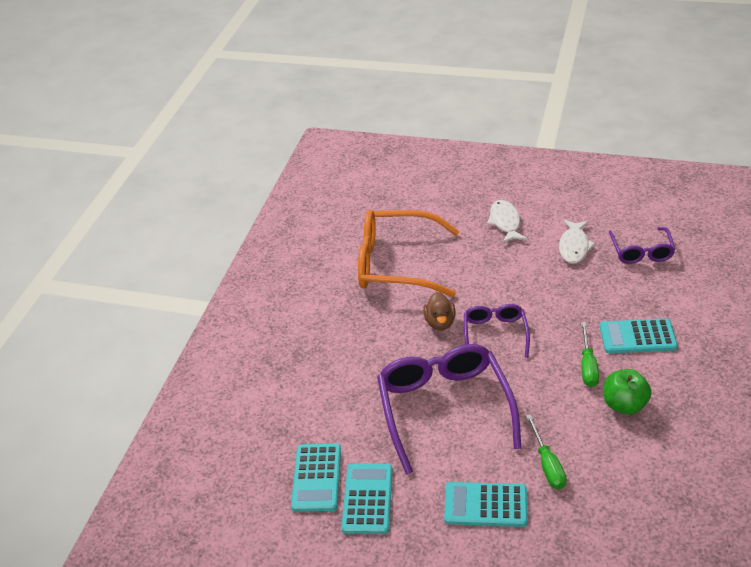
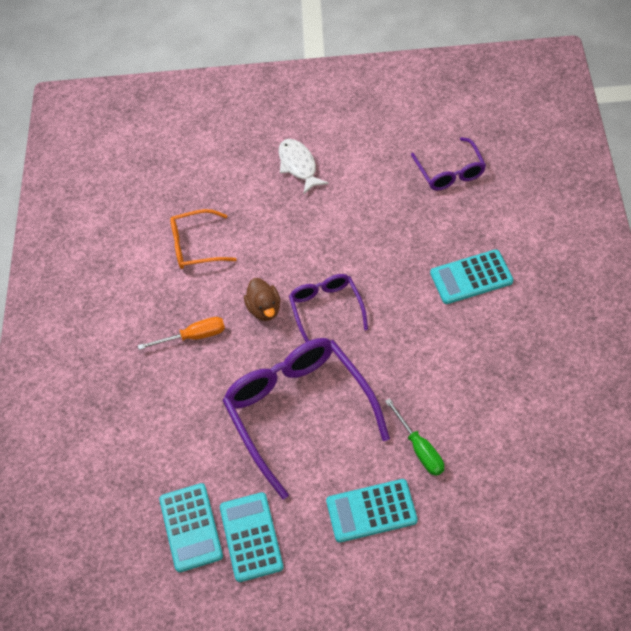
camera: 15 degrees left, 15 degrees up
(371, 330) = (194, 336): none -> orange screwdriver
(396, 264) = (196, 246): orange glasses -> orange glasses, size x0.54
(574, 246) = (379, 181): white fish -> none
(587, 366) = (430, 324): green screwdriver -> none
(624, 404) = (477, 360): green apple -> none

